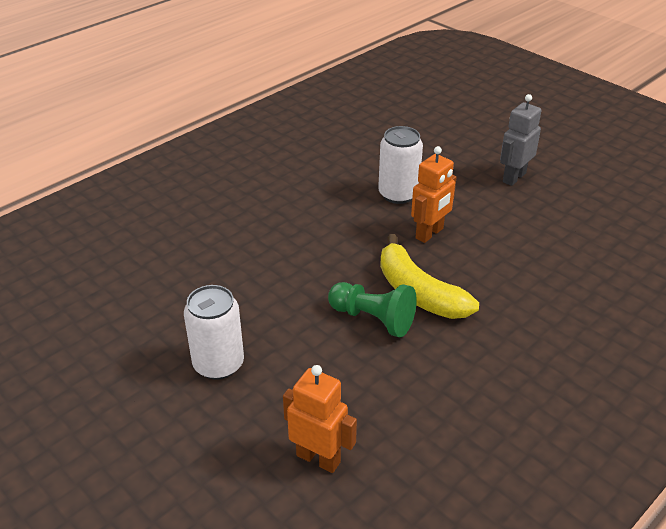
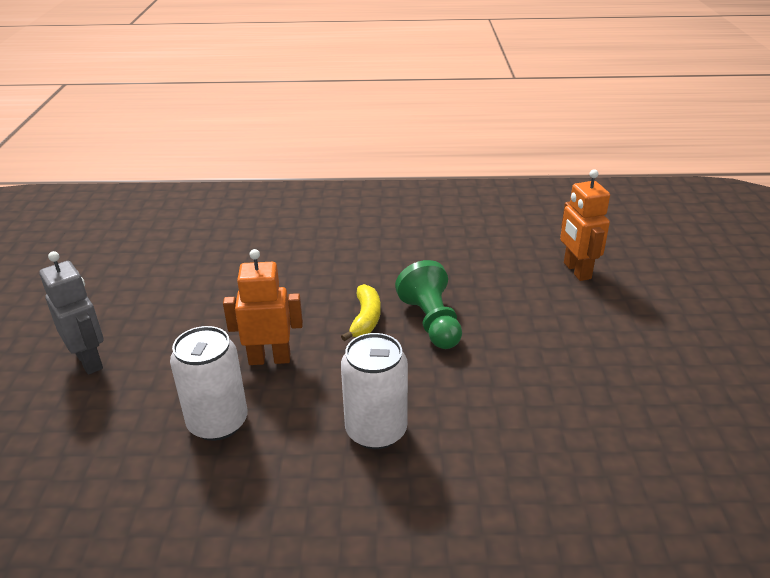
camera: 135 degrees left, 5 degrees down
(218, 364) = (605, 363): white can -> white can (376, 430)
(418, 292) = (365, 319): yellow banana -> yellow banana, size x0.58
(513, 177) = (90, 361): grey robot -> grey robot turned 120 degrees counterclockwise

